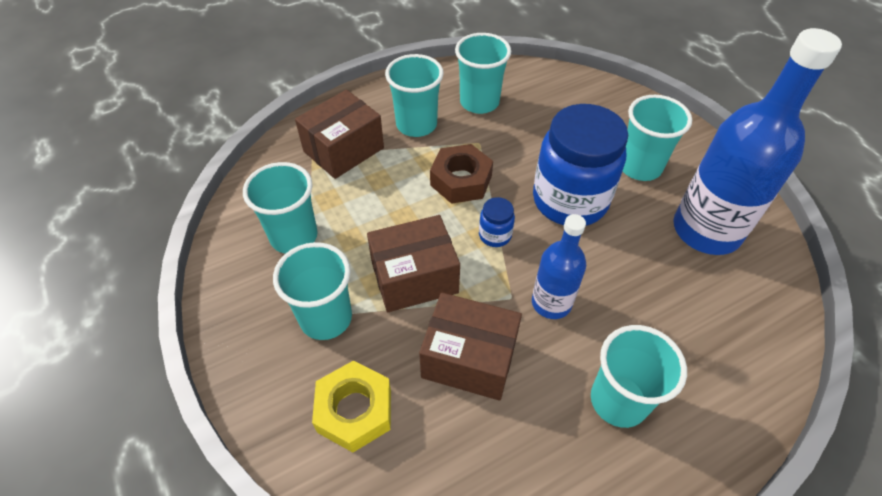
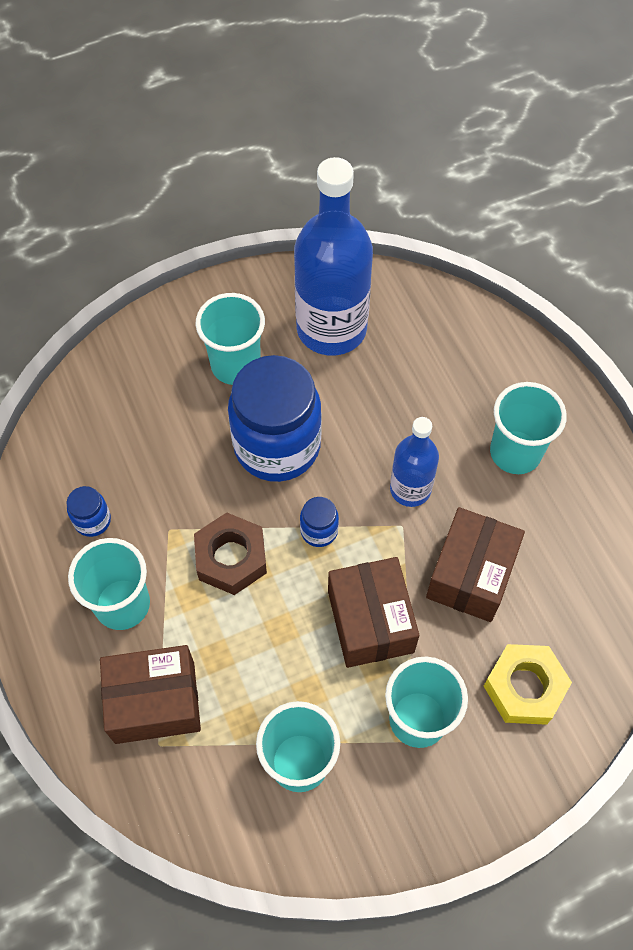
camera: 85 degrees left, 10 degrees up
(343, 149) = (155, 702): brown box -> brown box turned 60 degrees counterclockwise
(479, 102) = (92, 520): turquoise cup -> blue jar

